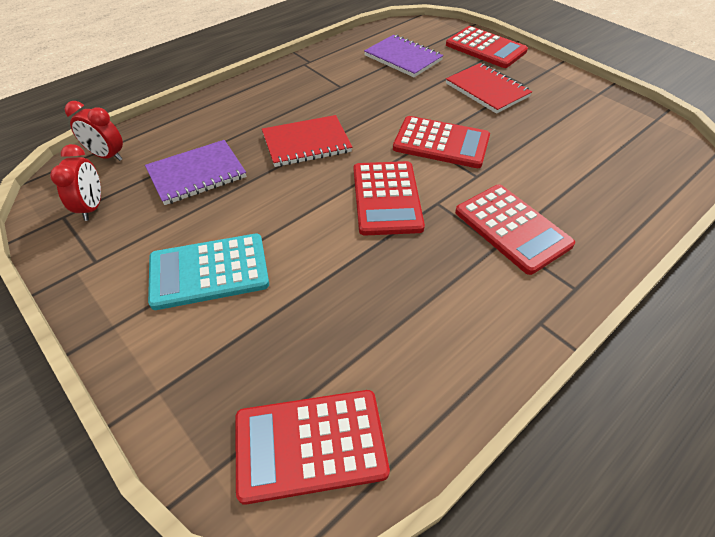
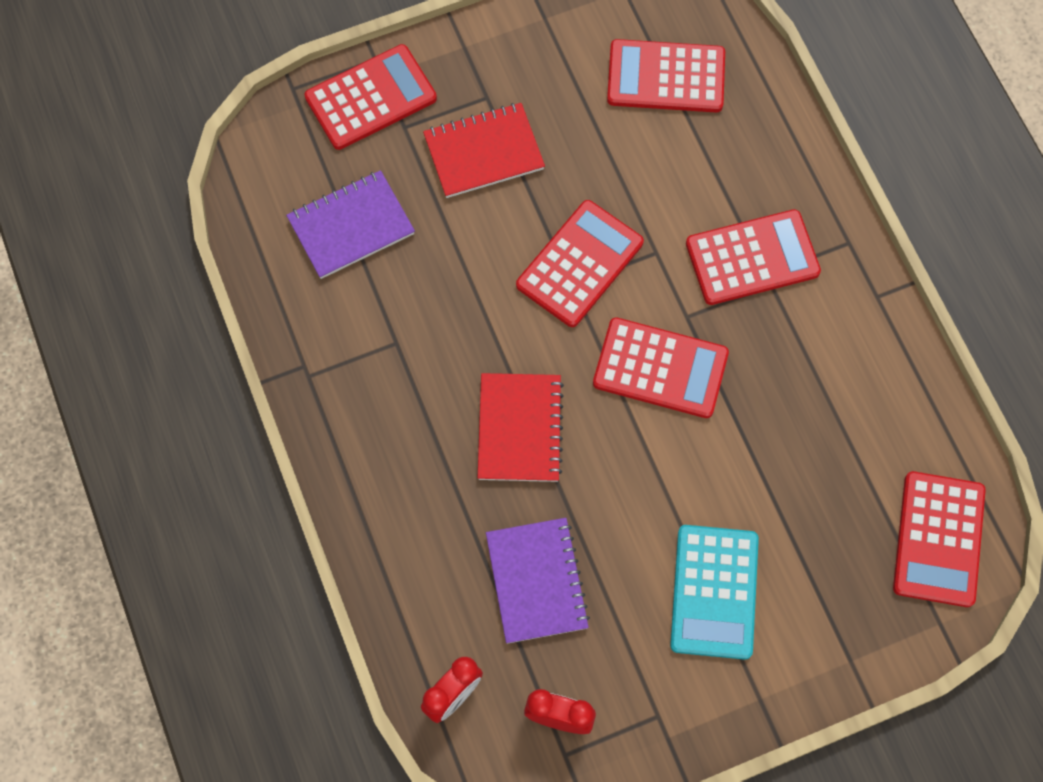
camera: 70 degrees left, 20 degrees up
(614, 151) = (666, 77): none -> red calculator

